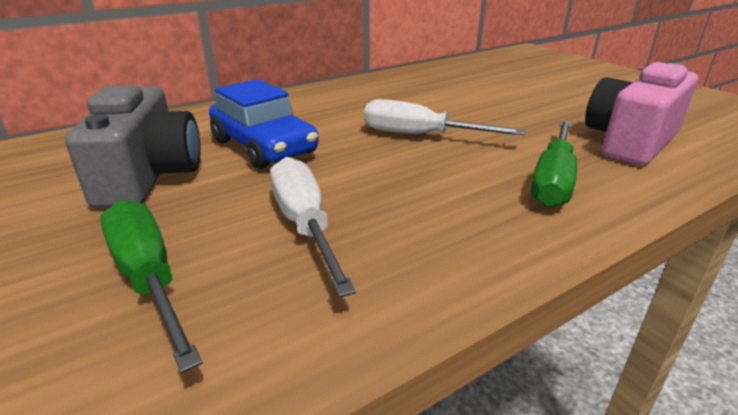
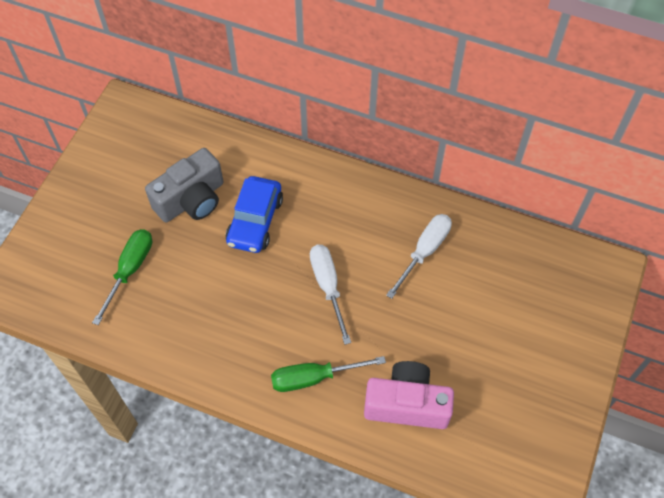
camera: 55 degrees right, 30 degrees up
(305, 224) = (196, 294): white screwdriver -> white screwdriver (424, 251)

